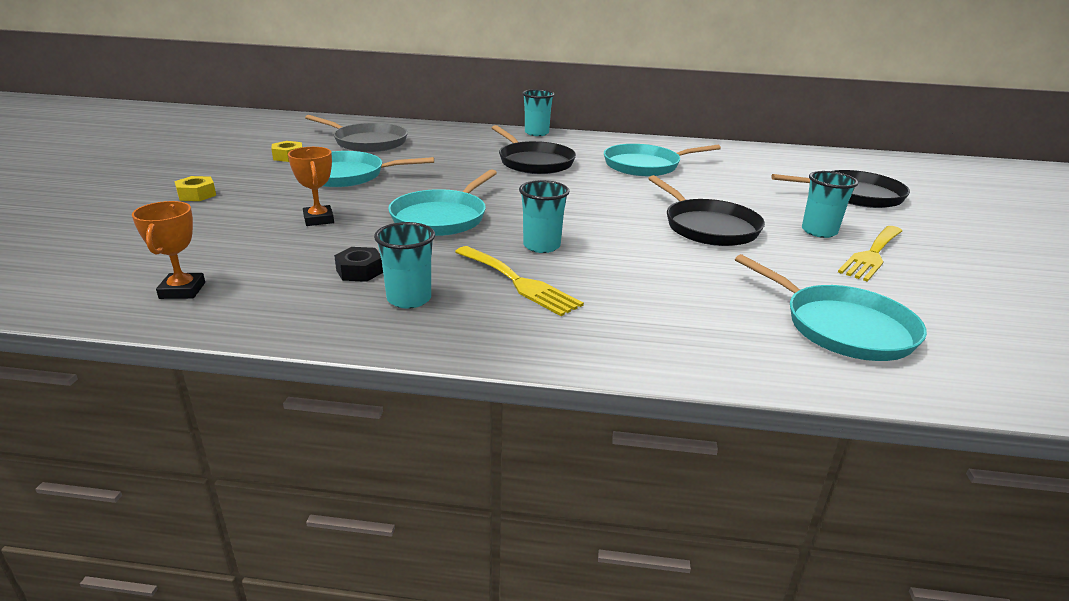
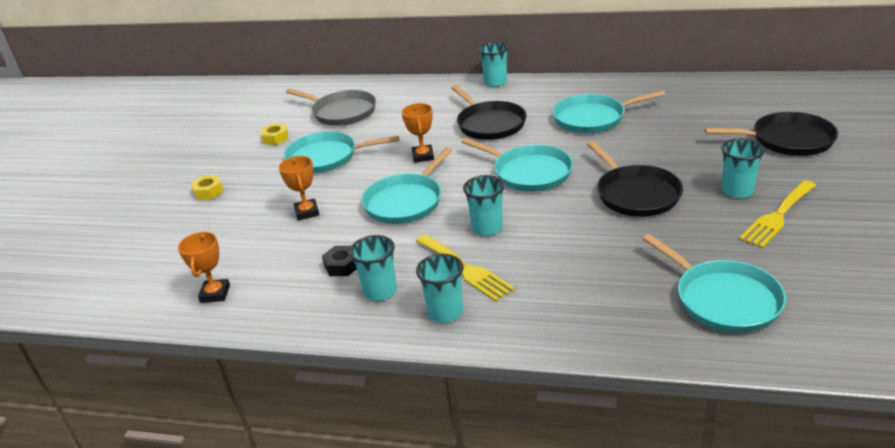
camera: 10 degrees right, 5 degrees up
(461, 182) = (423, 156): none -> orange trophy
(496, 324) = (445, 312): none -> turquoise cup
(583, 202) = (529, 172): none -> turquoise pan

